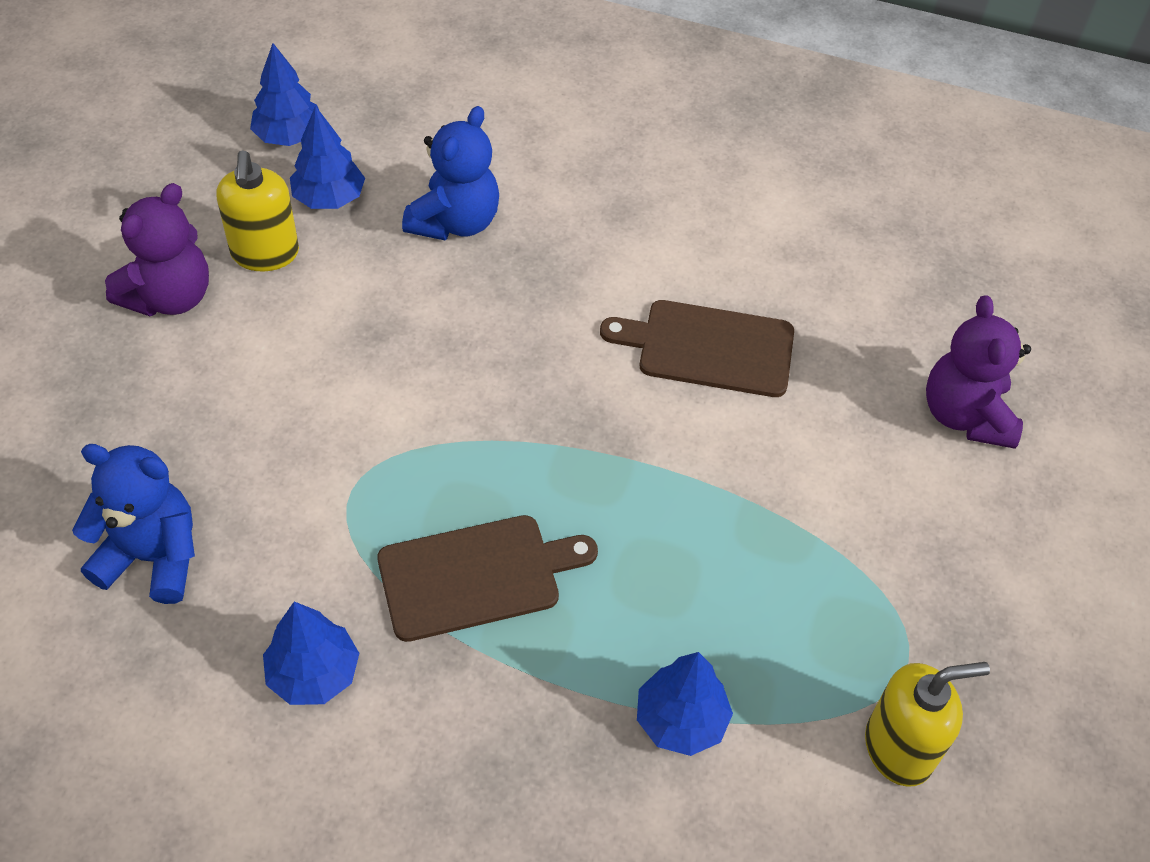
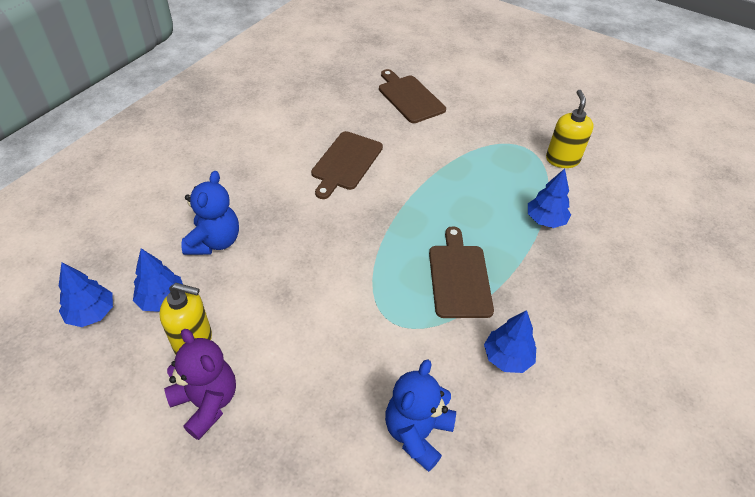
camera: 75 degrees left, 5 degrees down
(455, 222) = (214, 242): blue teddy bear -> blue teddy bear turned 60 degrees clockwise
(965, 415) = (409, 97): purple teddy bear -> brown cutting board

